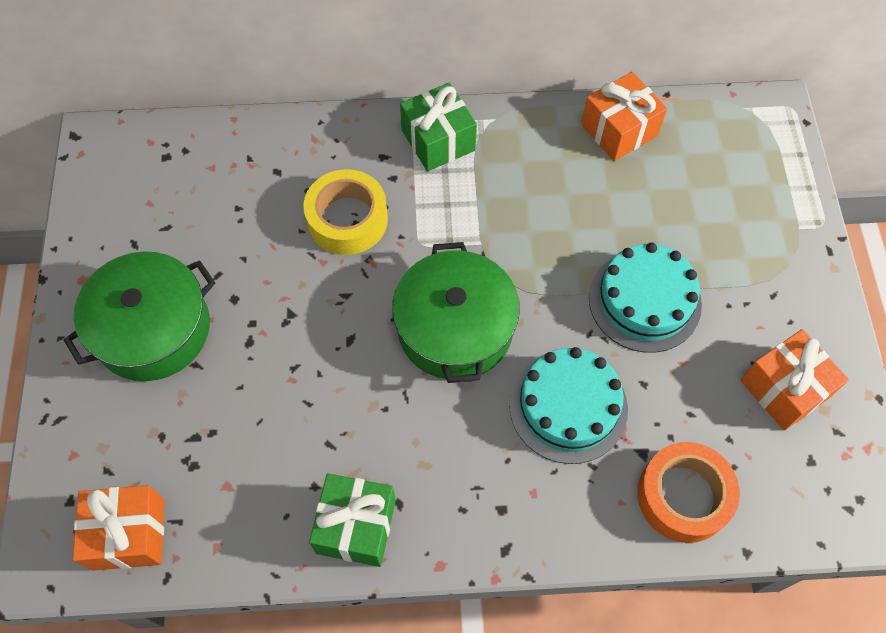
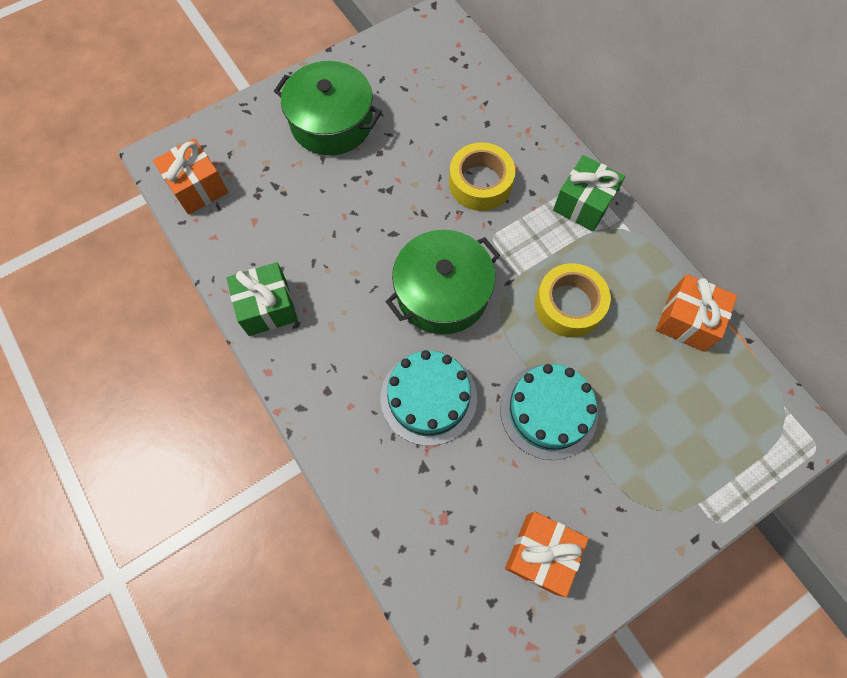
camera: 60 degrees right, 5 degrees up
(542, 218) = (569, 305): none -> yellow tape
(683, 496) = (406, 513): orange tape -> none

